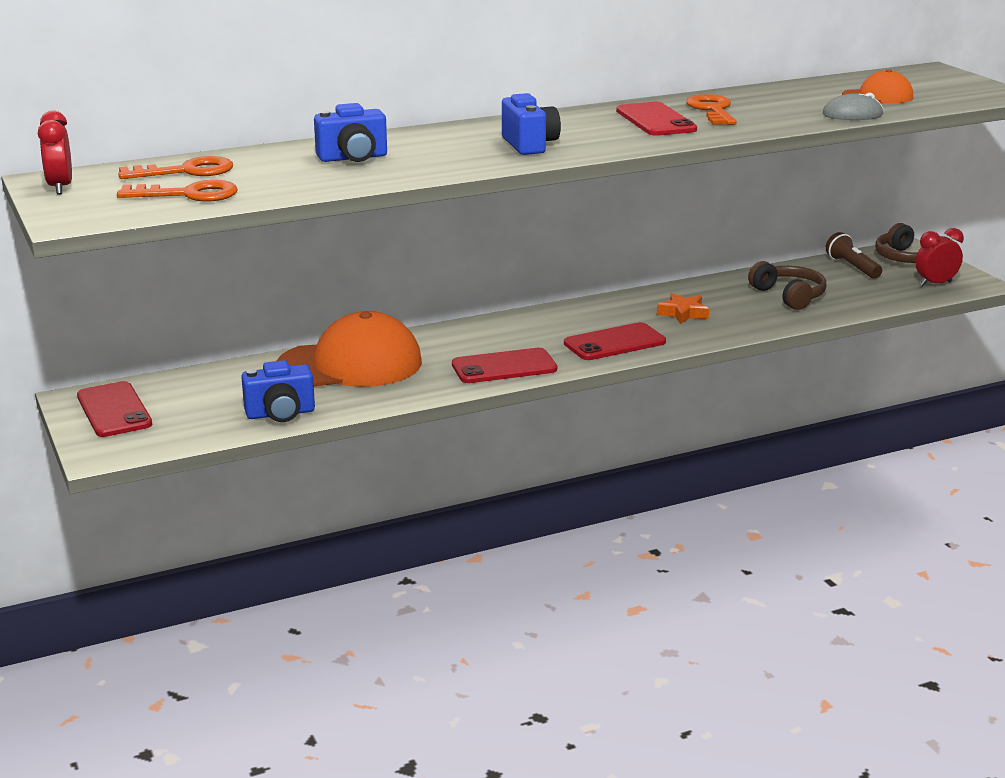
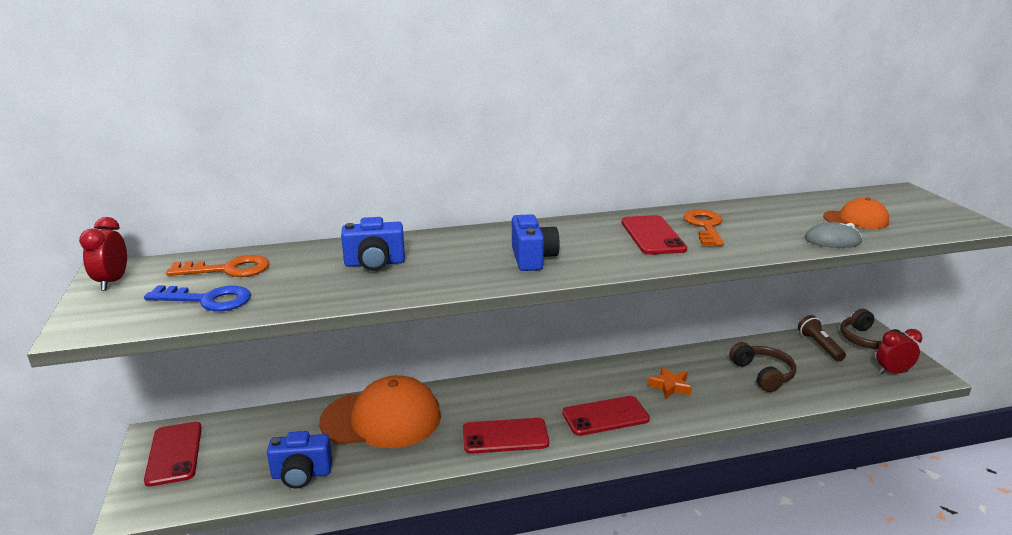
camera: 10 degrees right, 0 degrees up
(188, 194) = (207, 300): orange key -> blue key

